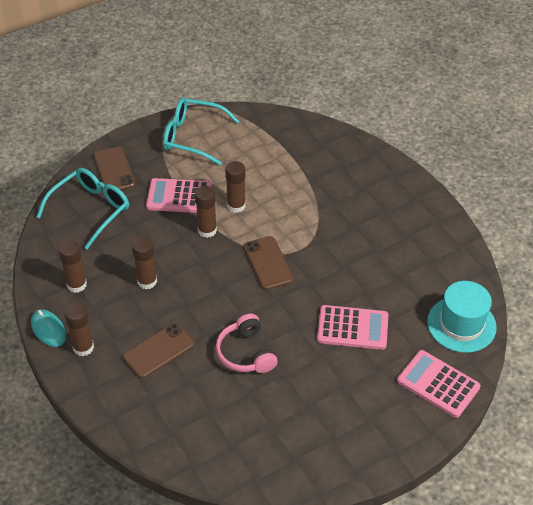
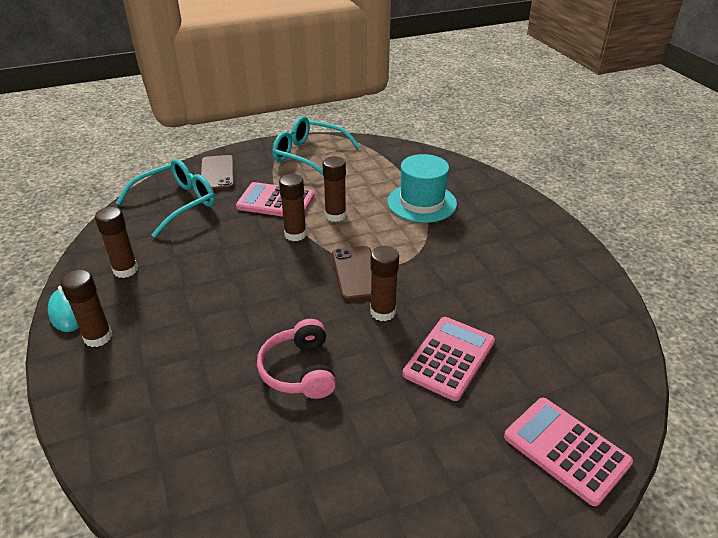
camera: 10 degrees right, 10 degrees down
(147, 281) = (207, 276): brown glue stick -> brown glue stick (383, 312)
(159, 350) = (188, 353): brown phone -> none
(352, 328) = (449, 358): pink calculator -> pink calculator turned 75 degrees counterclockwise
(461, 324) = (602, 372): turquoise hat -> turquoise hat (422, 203)

